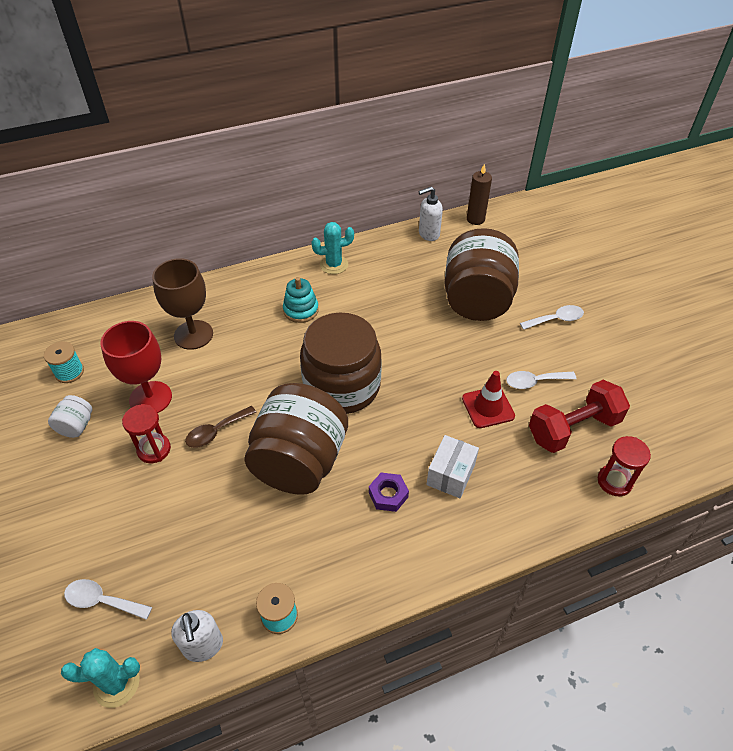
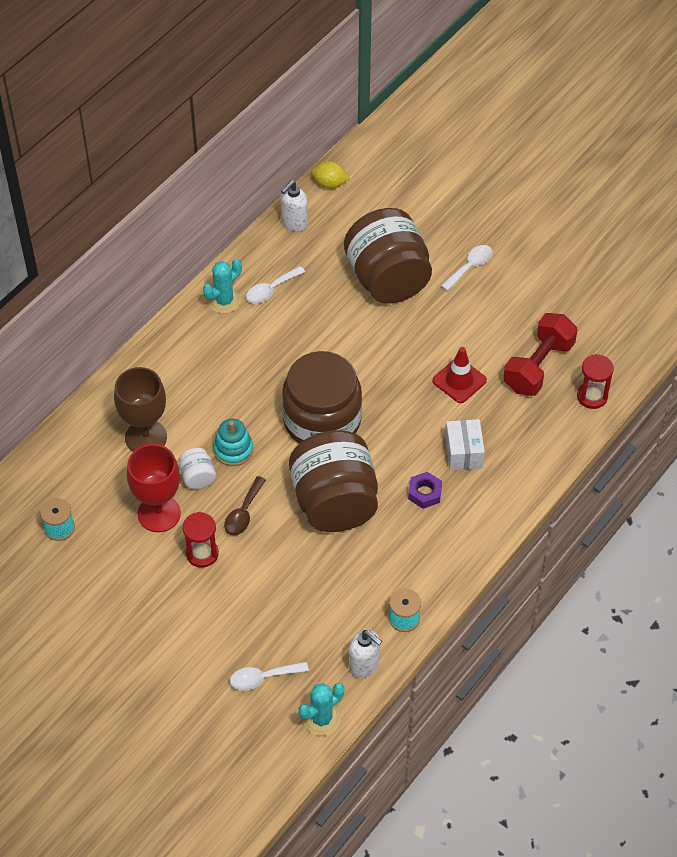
camera: 30 degrees left, 5 degrees up
(76, 426) = (114, 569): white jar -> white jar (198, 477)
(301, 310) = (229, 365): turquoise stacking toy -> turquoise stacking toy (233, 450)
(475, 219) = (330, 184): brown candle -> yellow lemon
(534, 382) = (484, 338): white spoon -> white spoon (271, 290)

